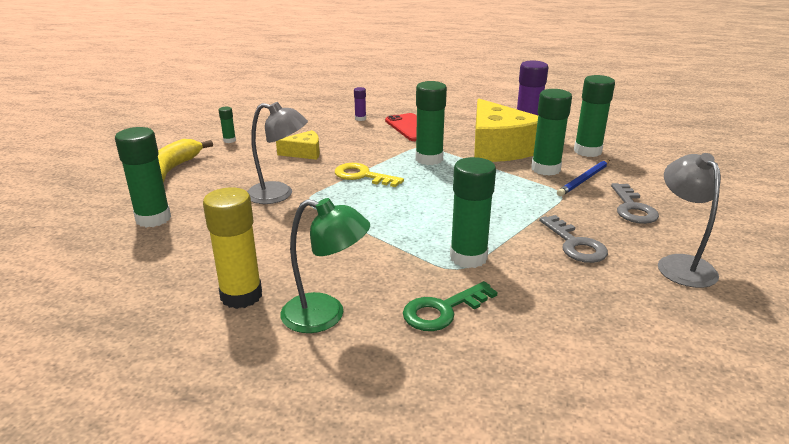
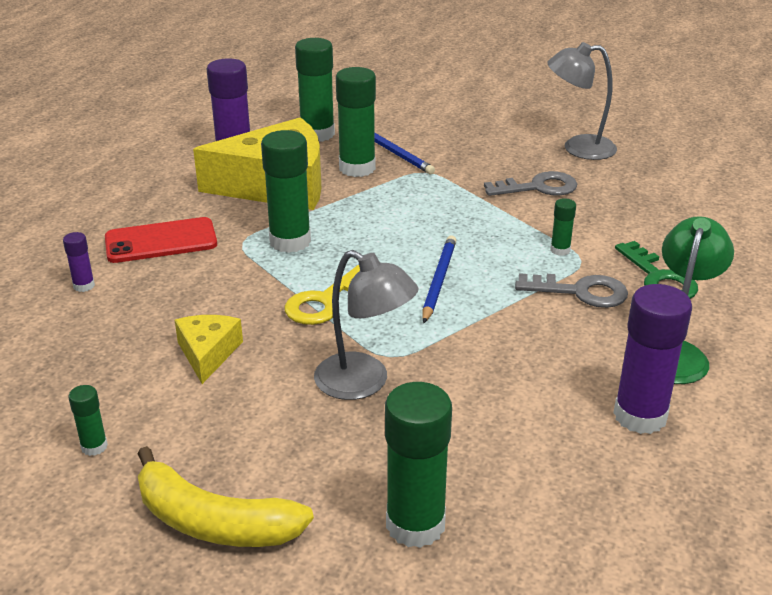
camera: 80 degrees left, 5 degrees up
(241, 296) = (640, 416): yellow glue stick -> purple glue stick
(279, 195) = (364, 383): grey lamp -> grey lamp turned 105 degrees clockwise
(400, 209) = (438, 280): none -> blue pencil
(468, 257) = (560, 250): green glue stick -> green glue stick, size x0.47
(632, 208) = (469, 143): grey key -> grey key (581, 292)

